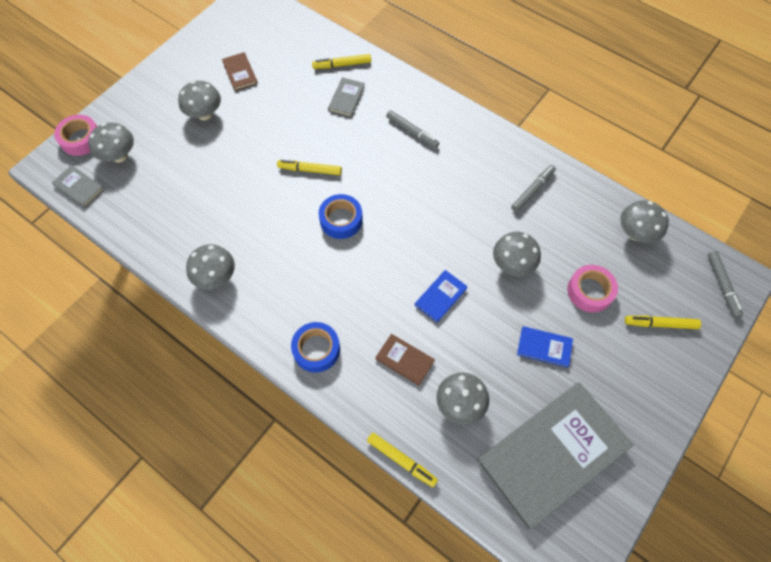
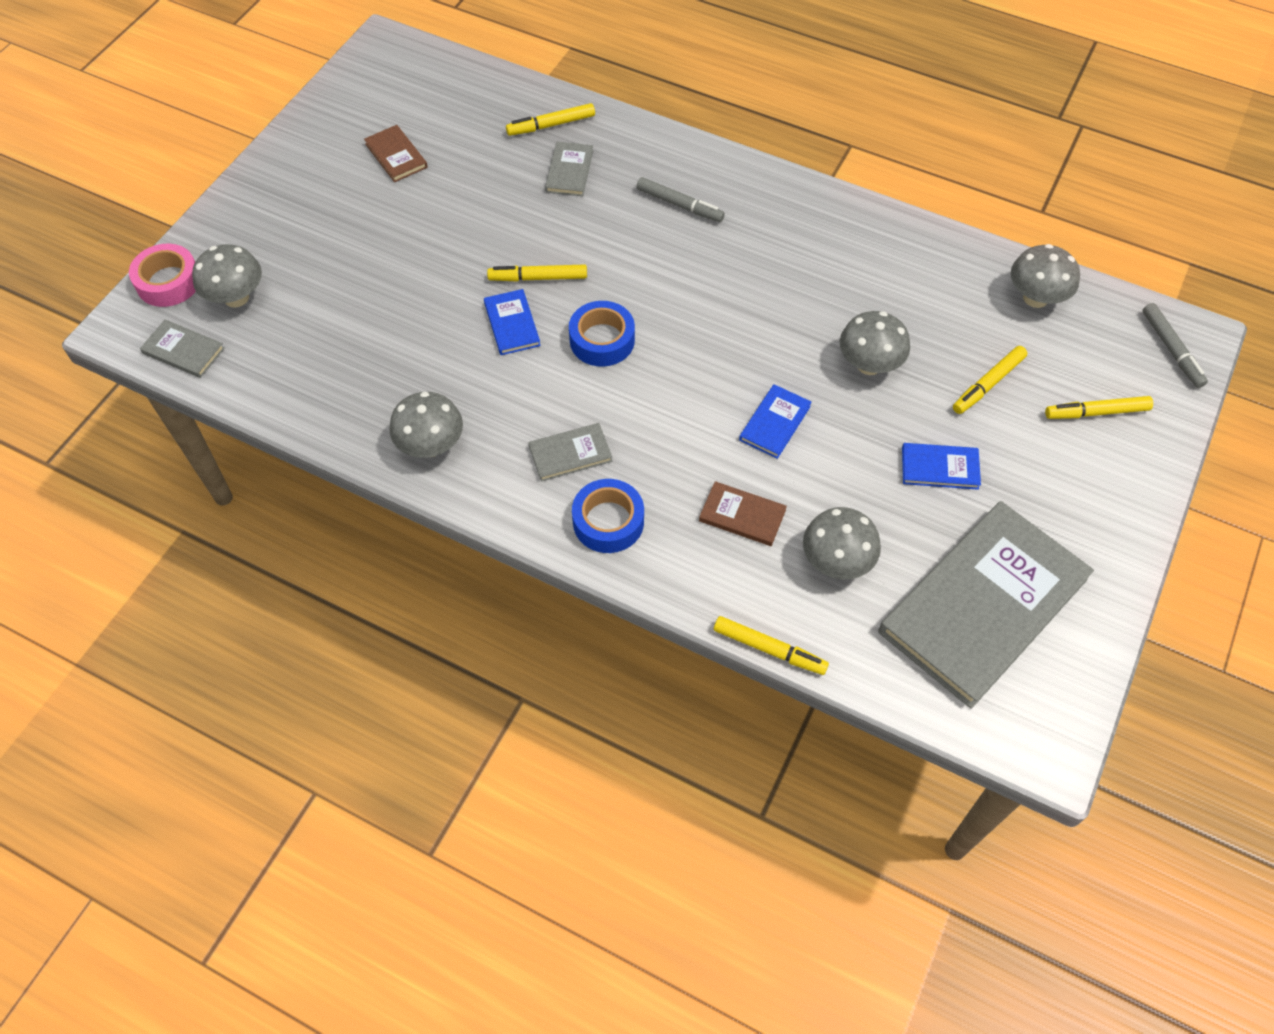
camera: 10 degrees left, 5 degrees down
(205, 114) = (356, 221): grey mushroom -> none
(286, 200) = (512, 324): none -> blue book
(303, 297) = (570, 454): none -> grey book
(532, 191) = (875, 261): grey marker -> none
(590, 291) = (988, 384): pink tape -> yellow marker

